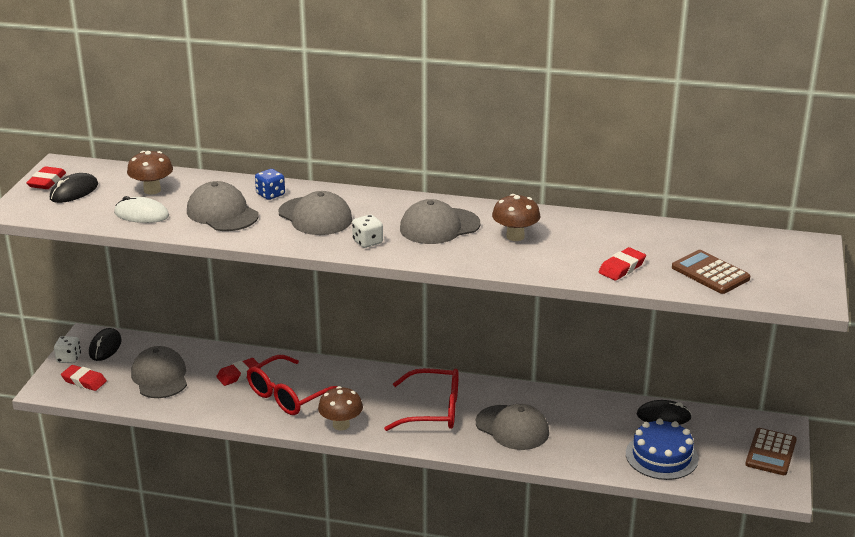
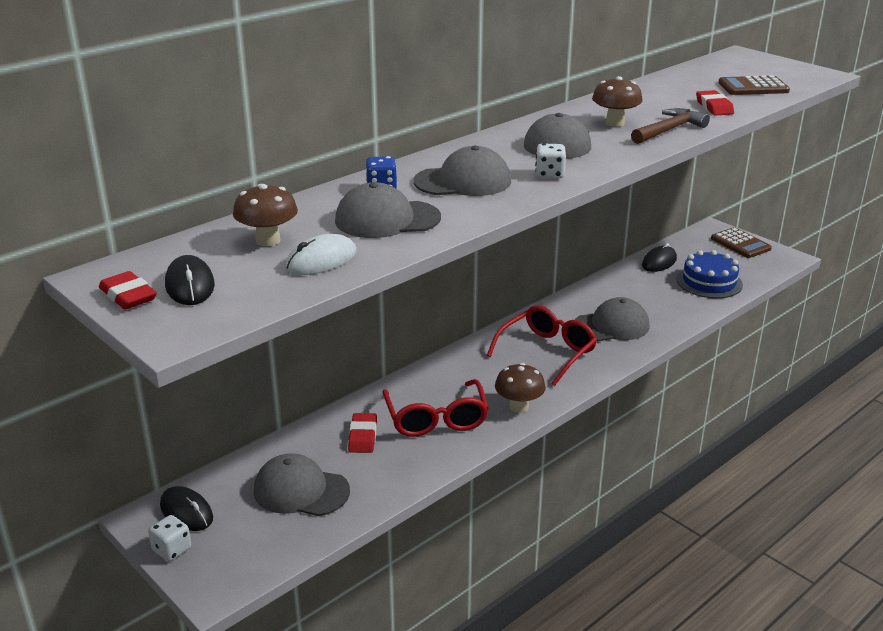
camera: 55 degrees left, 0 degrees up
(84, 381) = (237, 552): red eraser -> none
(530, 262) = (669, 130): none -> brown hammer

